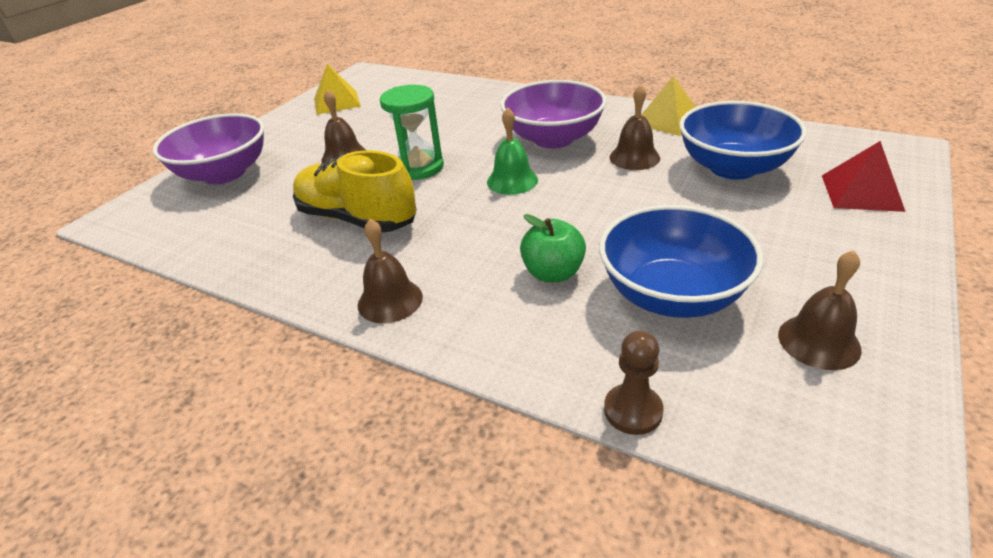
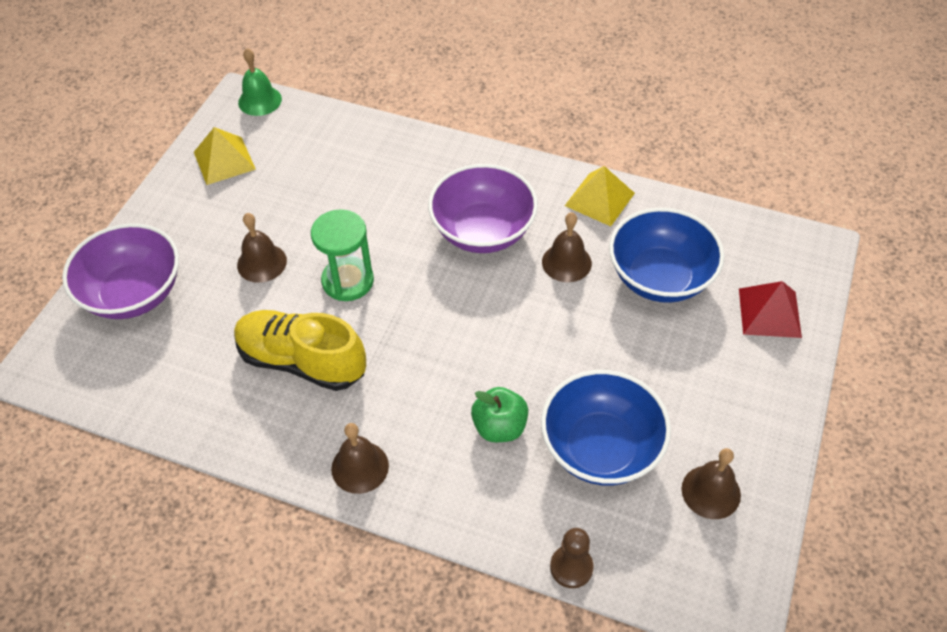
camera: 10 degrees left, 15 degrees up
(512, 181) = (448, 301): green bell -> green bell (260, 100)

